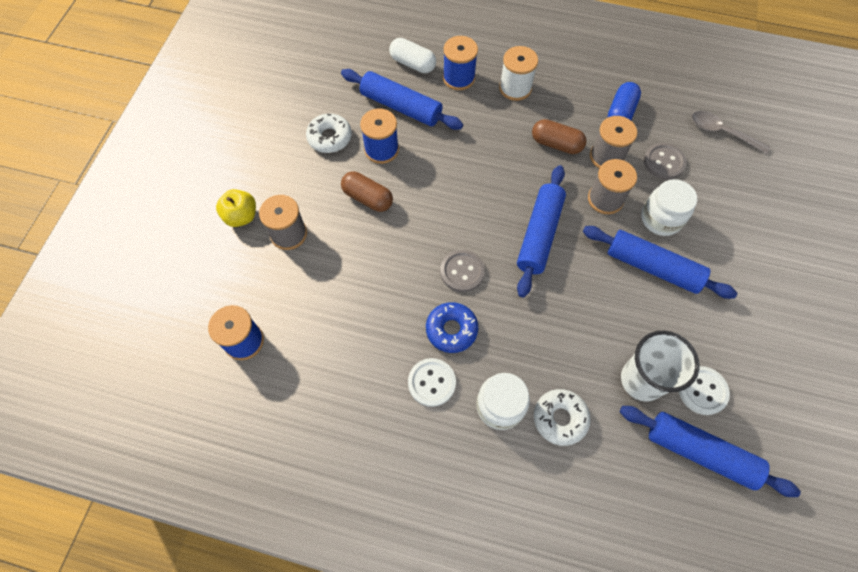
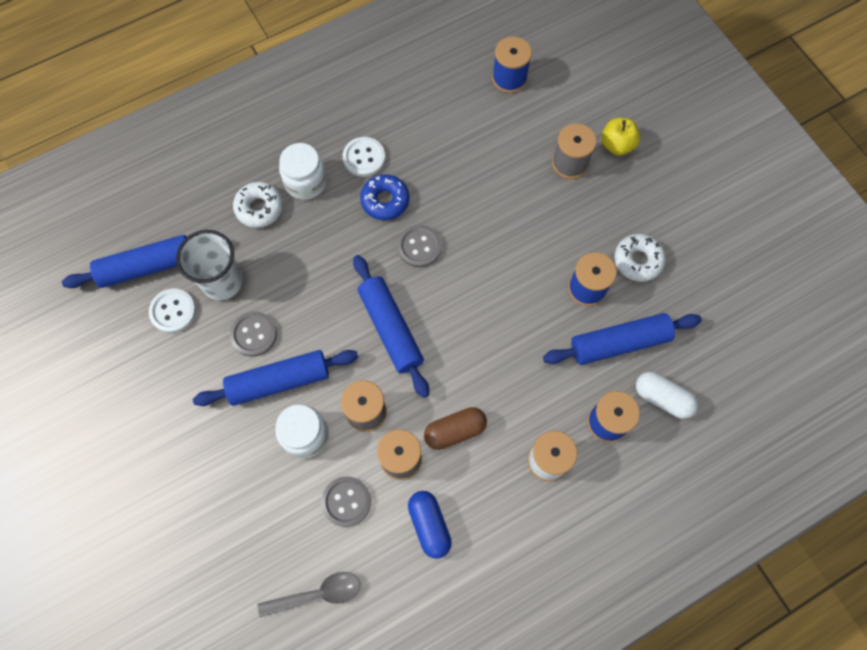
camera: 135 degrees right, 5 degrees up
(367, 198) = (548, 239): brown capsule -> none
(413, 64) = (662, 398): white capsule -> white capsule turned 45 degrees clockwise
(647, 316) = (254, 334): none -> grey button

